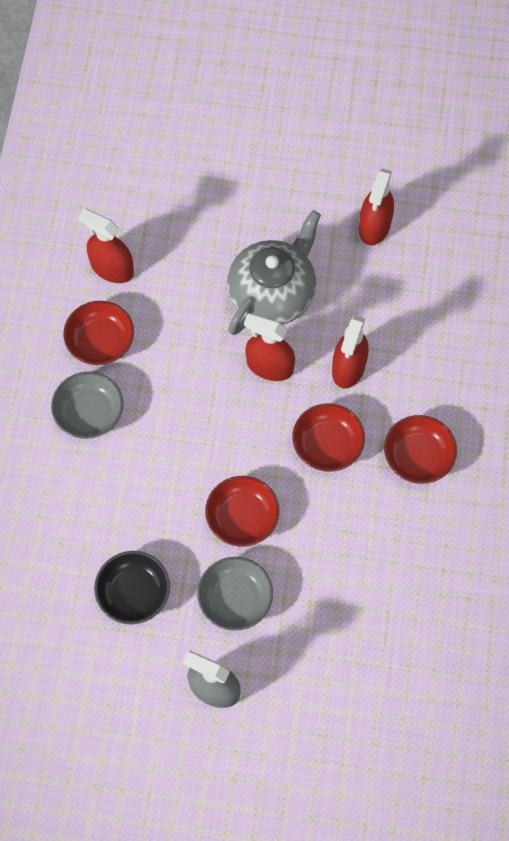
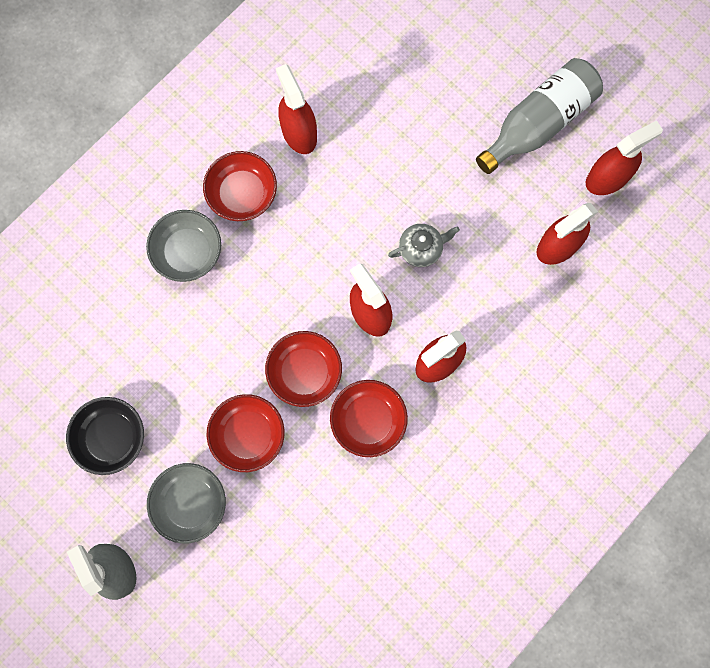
camera: 35 degrees right, 10 degrees up
(273, 293) = (421, 249): grey teapot -> grey teapot, size x0.47
(293, 148) = (538, 124): none -> grey bottle
(374, 155) = (607, 178): none -> red spray bottle
(418, 456) = (440, 487): red bowl -> red bowl (304, 372)

